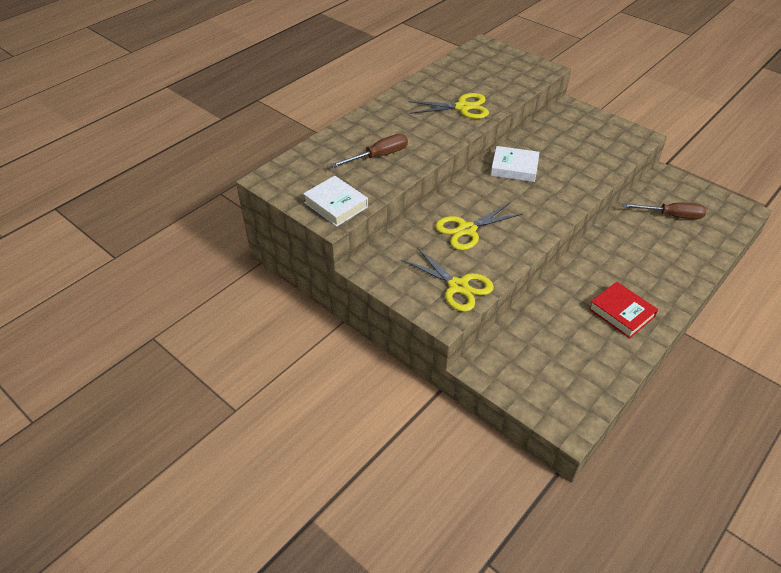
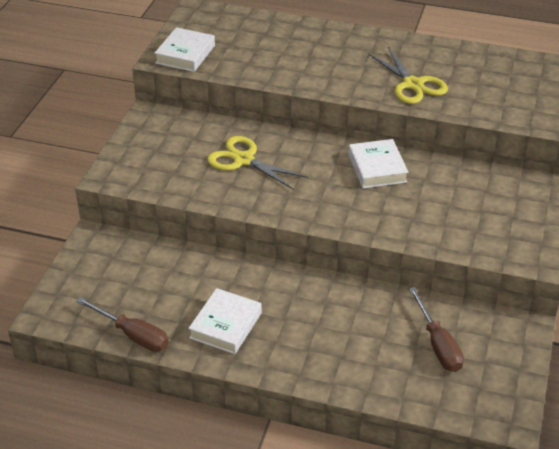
camera: 65 degrees right, 5 degrees down
(379, 156) = (278, 56): brown screwdriver -> brown screwdriver (133, 335)
(458, 286) = (155, 174): yellow scissors -> none
(621, 313) = (226, 325): red book -> white book

